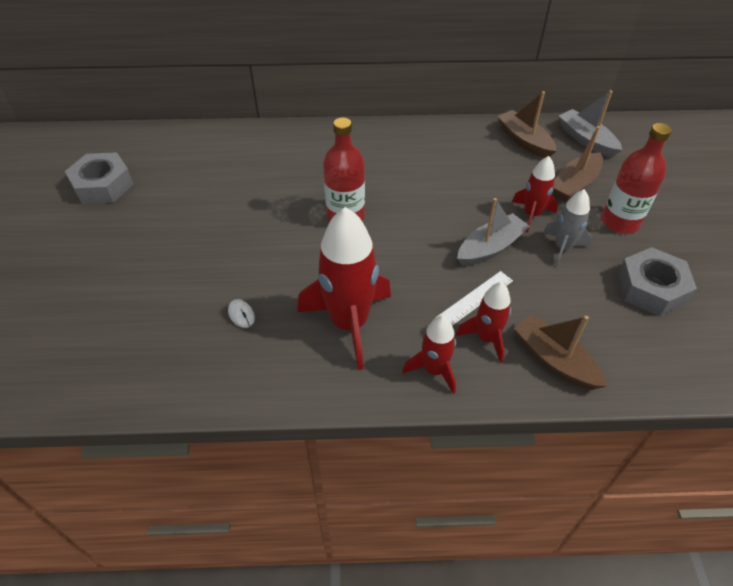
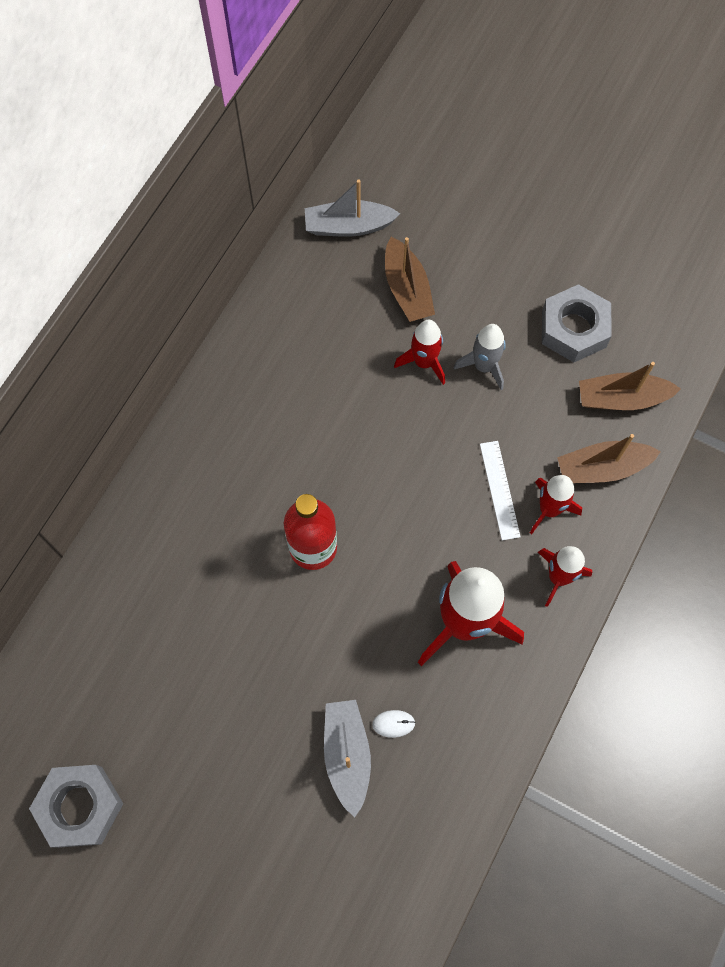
camera: 60 degrees left, 20 degrees up
(490, 248) = (444, 432): grey boat -> grey boat (347, 755)
(524, 141) = (309, 288): brown boat -> brown boat (622, 399)
(620, 222) = (482, 289): red bottle -> none

